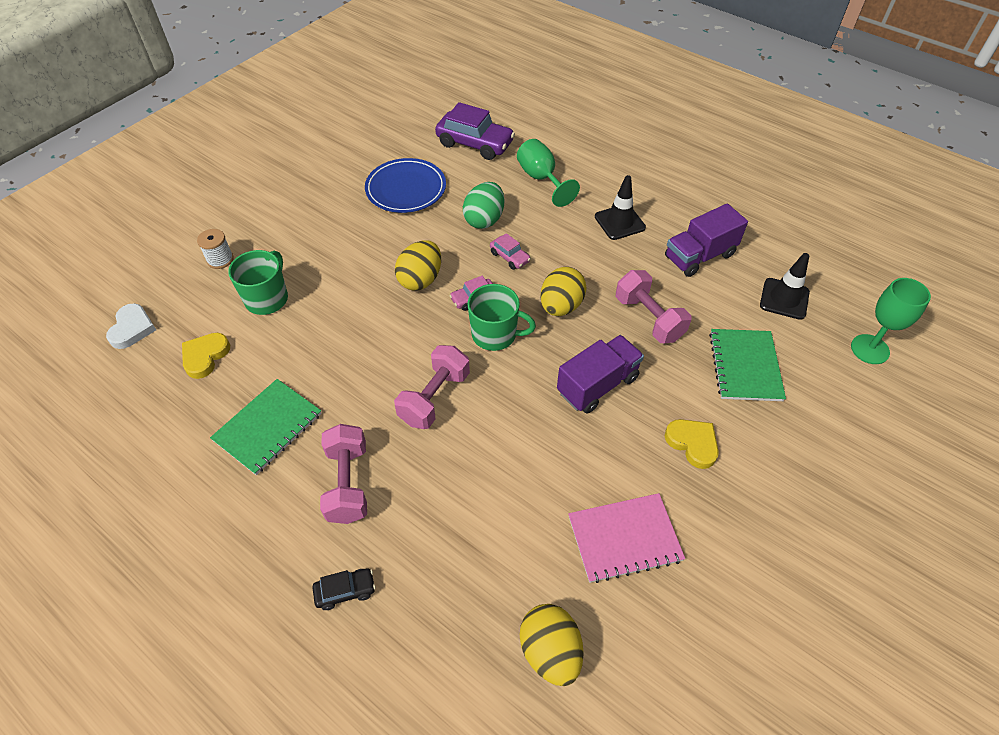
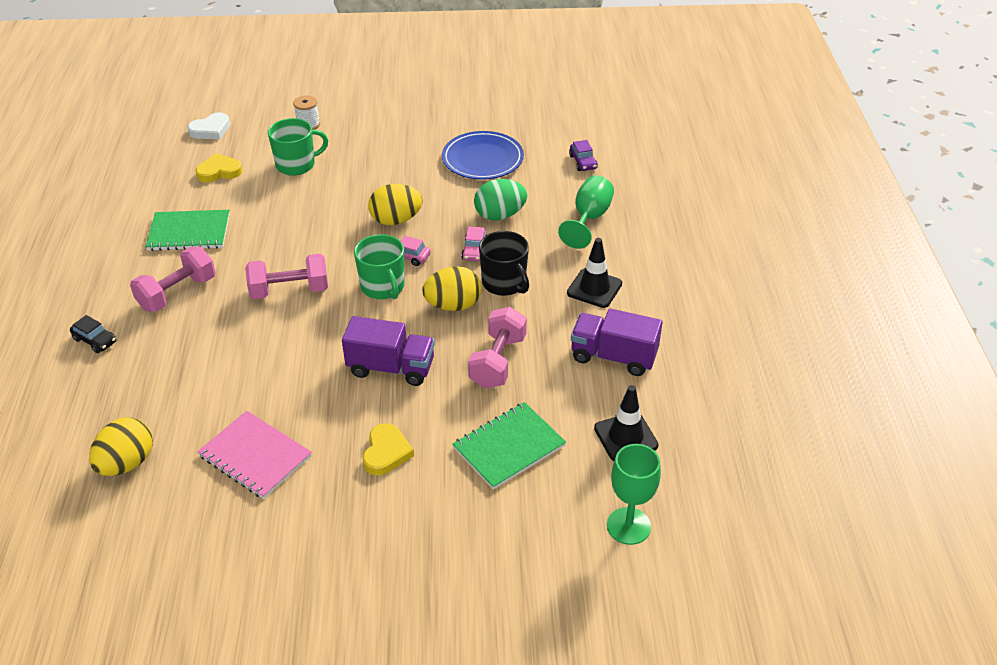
camera: 50 degrees right, 10 degrees down
(475, 143) = (583, 162): purple car -> purple car, size x0.50
(565, 263) = (504, 283): none -> black mug

